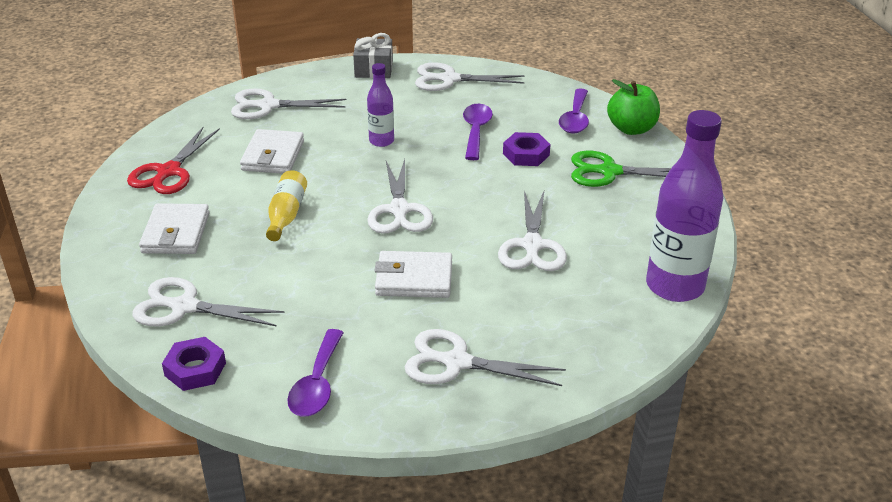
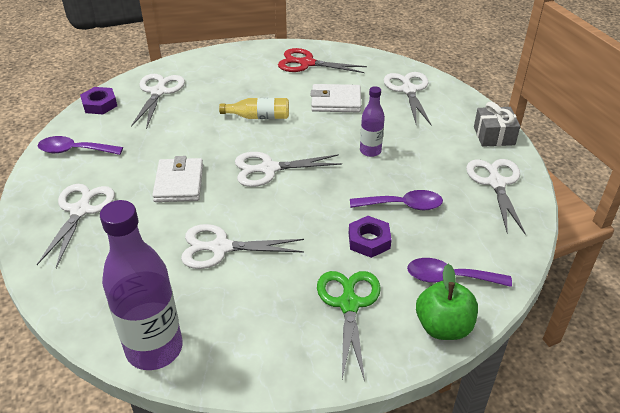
camera: 85 degrees right, 5 degrees up
(176, 233) = (235, 77): white wallet -> none

